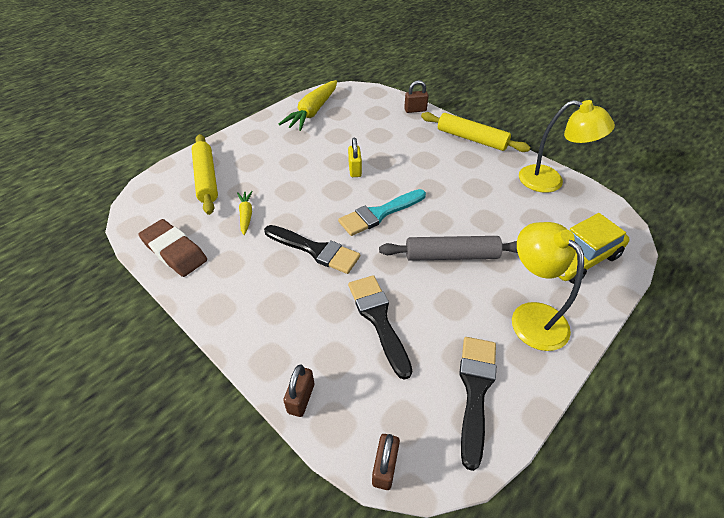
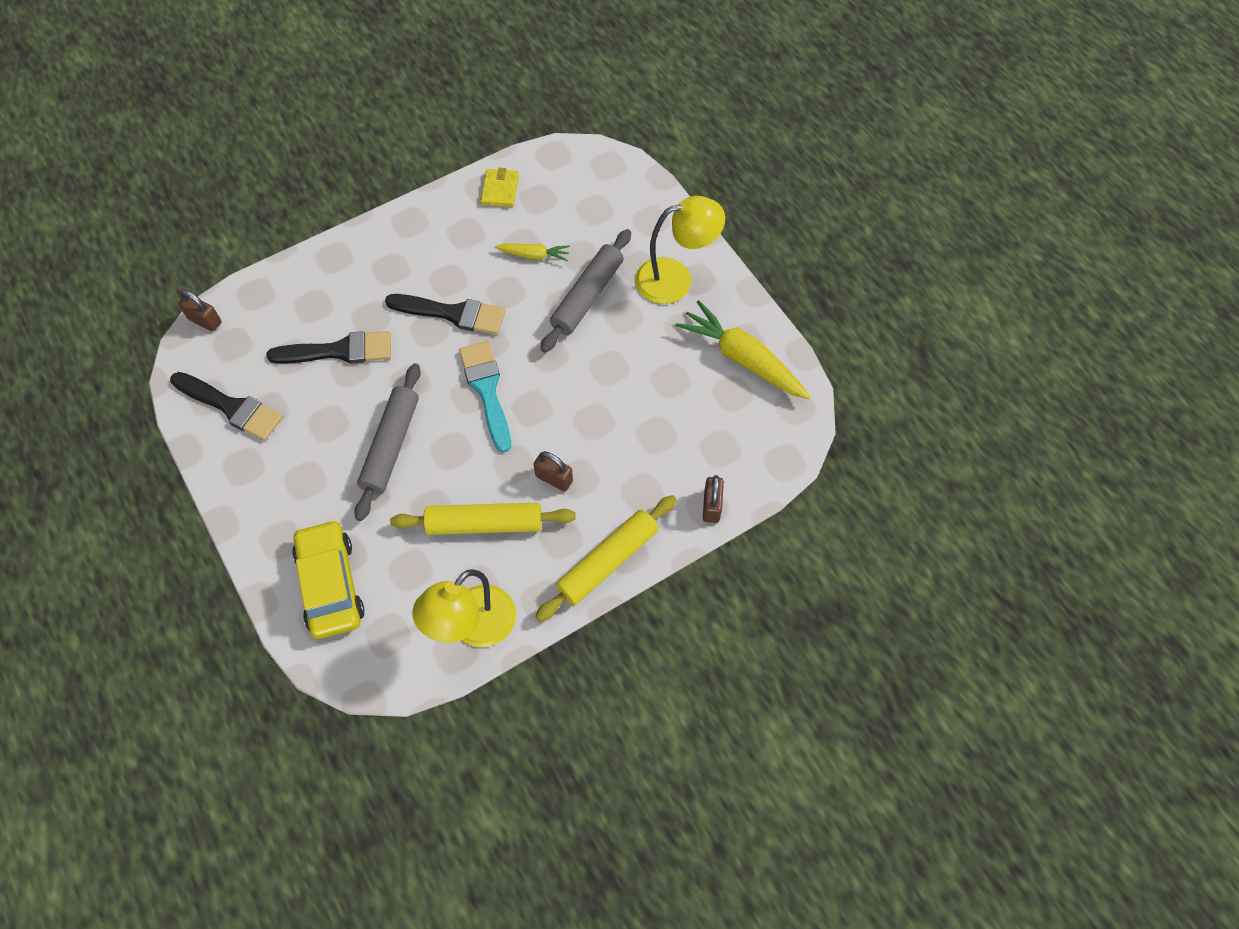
camera: 105 degrees right, 15 degrees up
(174, 251) = (500, 190): brown eraser -> yellow wallet
(206, 178) = (616, 220): yellow rolling pin -> yellow rolling pin (484, 524)
(280, 180) = (587, 296): none -> grey rolling pin
(301, 398) = (287, 275): brown padlock -> brown padlock (554, 478)
(315, 250) = (453, 314): black brush -> black brush turned 120 degrees counterclockwise
(355, 170) = (581, 383): yellow padlock -> none
(531, 316) = (280, 491): yellow lamp -> yellow lamp (675, 279)

